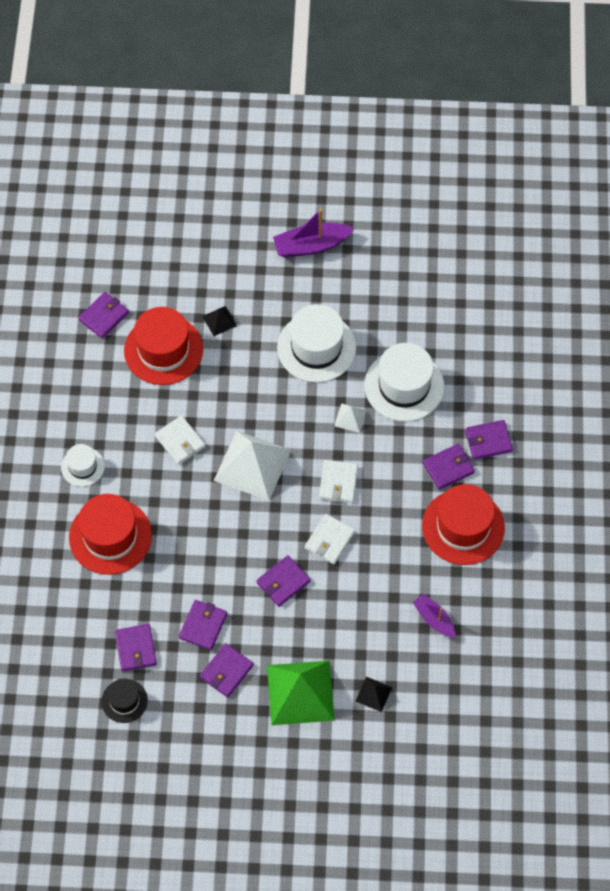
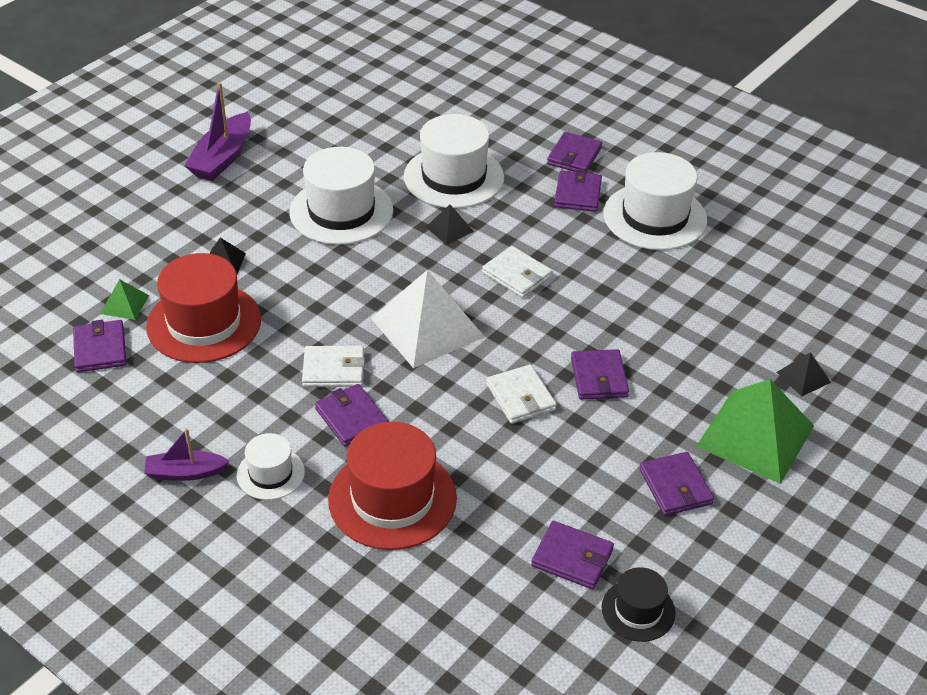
camera: 55 degrees left, 20 degrees down
(146, 299) = (124, 304): none -> green pyramid
(203, 626) = (595, 476): purple wallet -> purple wallet (351, 418)
(329, 540) = (580, 315): white wallet -> white wallet (520, 397)
(350, 417) = (449, 229): white pyramid -> black pyramid
(434, 619) = (746, 288): purple boat -> purple boat (185, 473)
(463, 527) = (655, 217): red hat -> white hat

